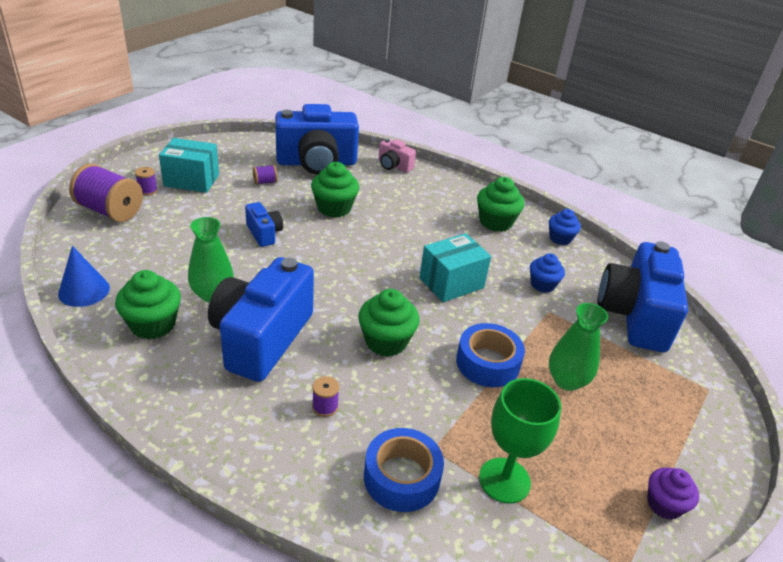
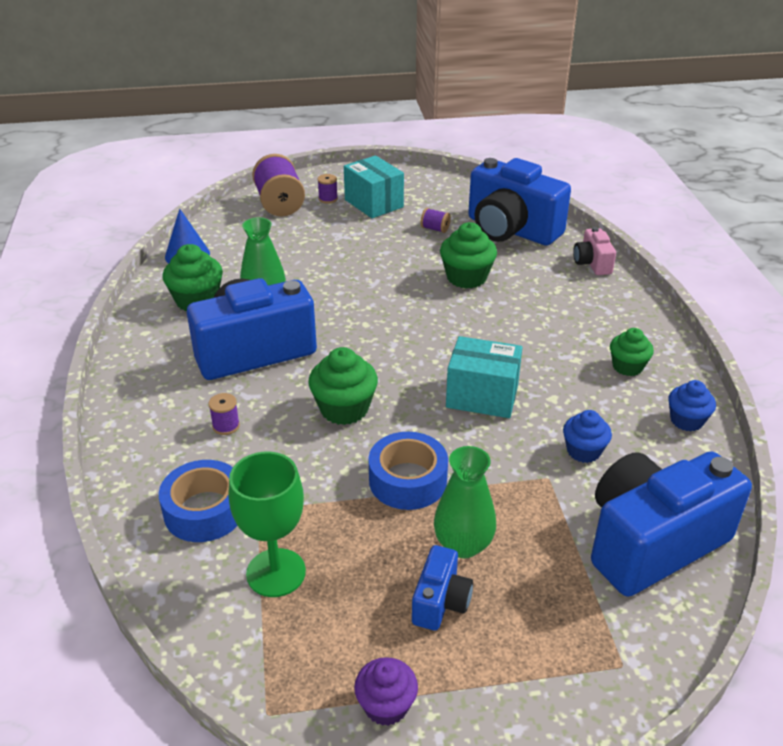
camera: 50 degrees right, 0 degrees up
(264, 233) = (371, 272): blue camera -> blue camera (440, 602)
(495, 222) = (627, 367): green cupcake -> green cupcake, size x0.66

